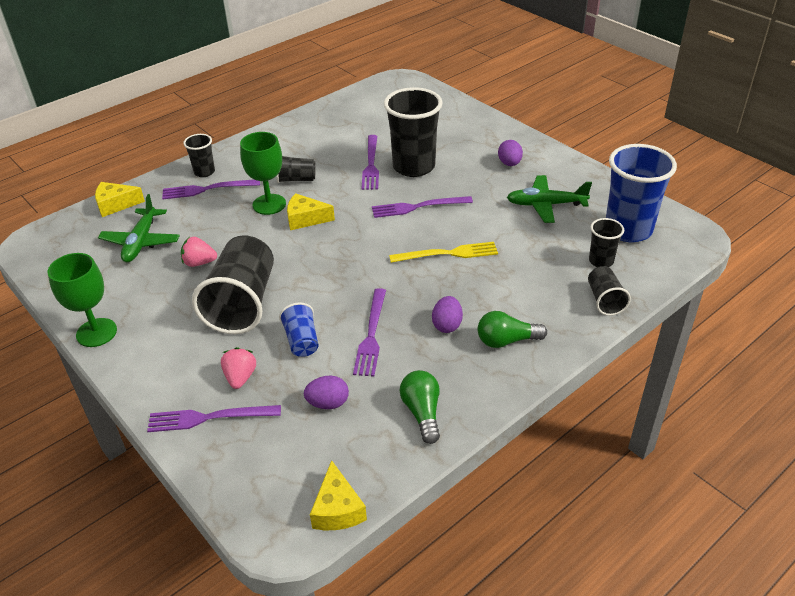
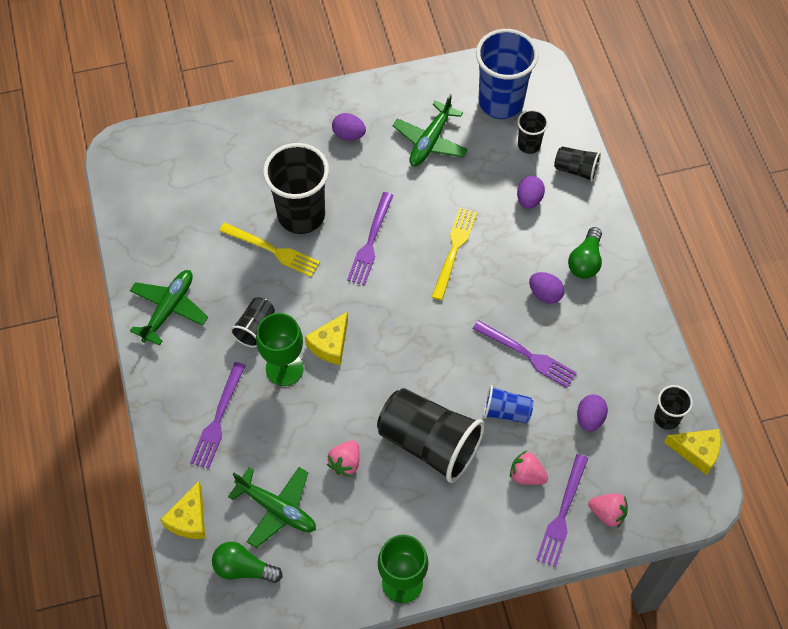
camera: 65 degrees left, 20 degrees up
(204, 172) = (181, 411): black cup -> black cup (666, 418)
(225, 454) = (607, 513): none -> pink strawberry
(287, 139) = (169, 309): none -> green plane
(371, 164) = (272, 250): purple fork -> yellow fork
(422, 412) = (632, 356): green light bulb -> green light bulb (243, 568)
(541, 281) = (529, 199): none -> purple egg

